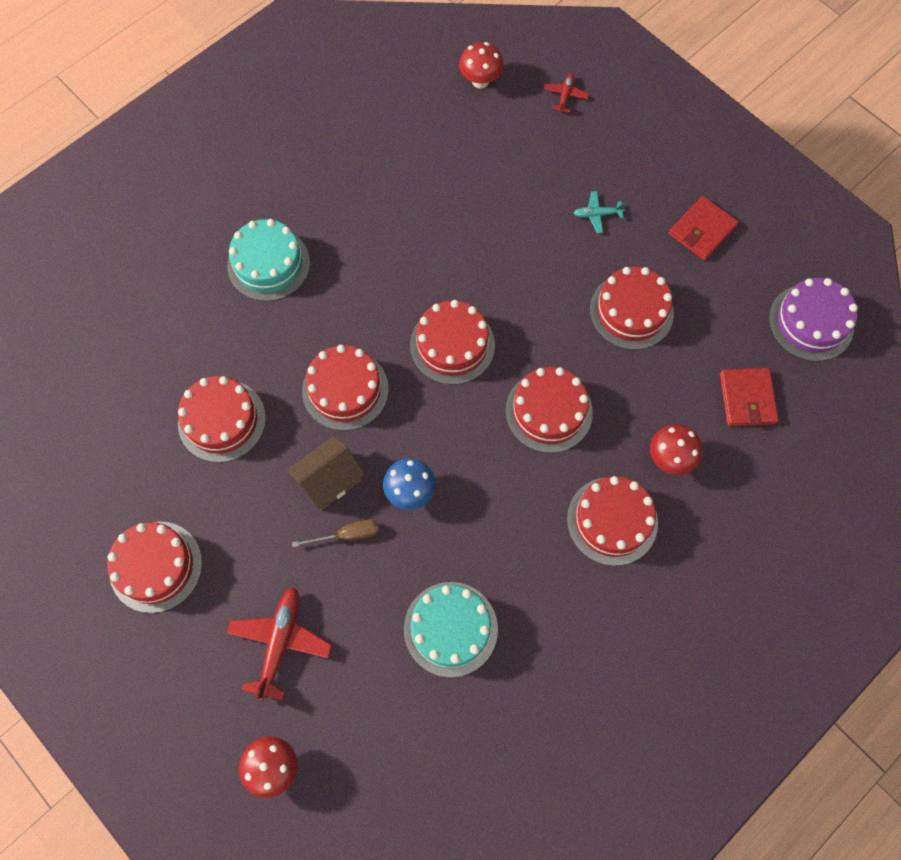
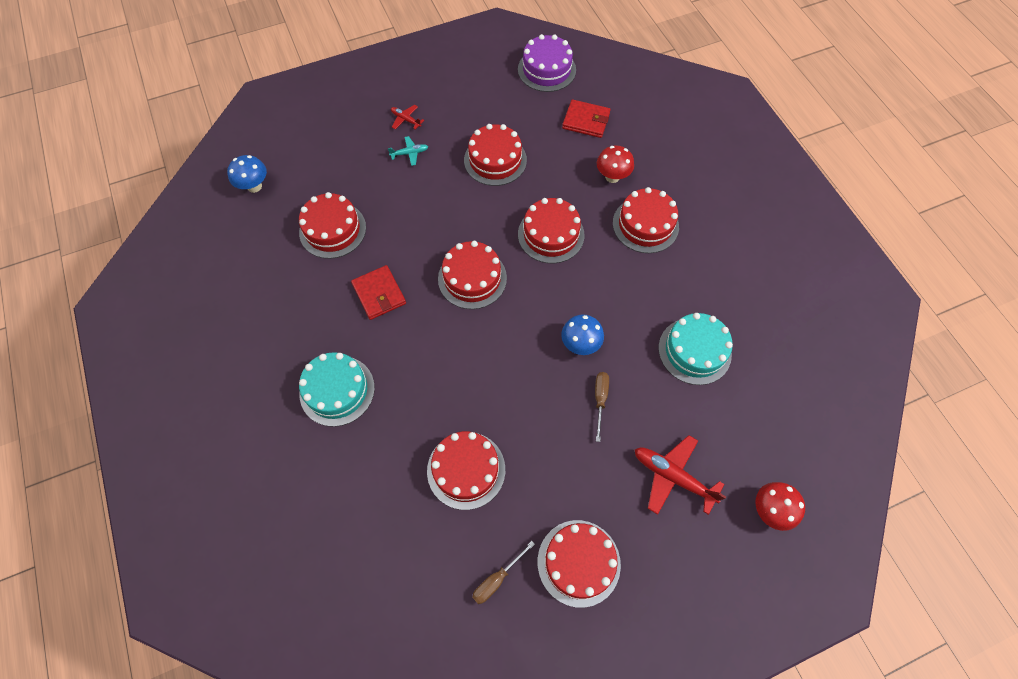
camera: 70 degrees left, 5 degrees down
(118, 490) = (497, 579): none -> brown screwdriver
(329, 480) = (550, 400): brown house -> none
(345, 390) = (478, 365): red cake -> red cake (332, 230)
(480, 81) = (254, 186): red mushroom -> blue mushroom
(565, 95) = (300, 138): red plane -> red plane (406, 120)
(597, 214) = (410, 153): turquoise plane -> turquoise plane turned 120 degrees counterclockwise
(702, 230) = (453, 100): red wallet -> red wallet (379, 294)

